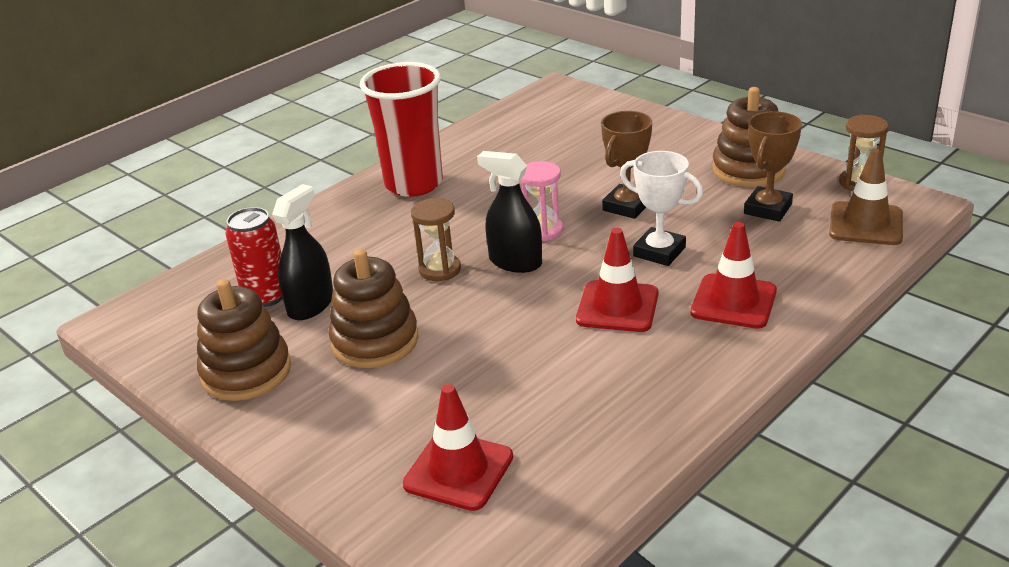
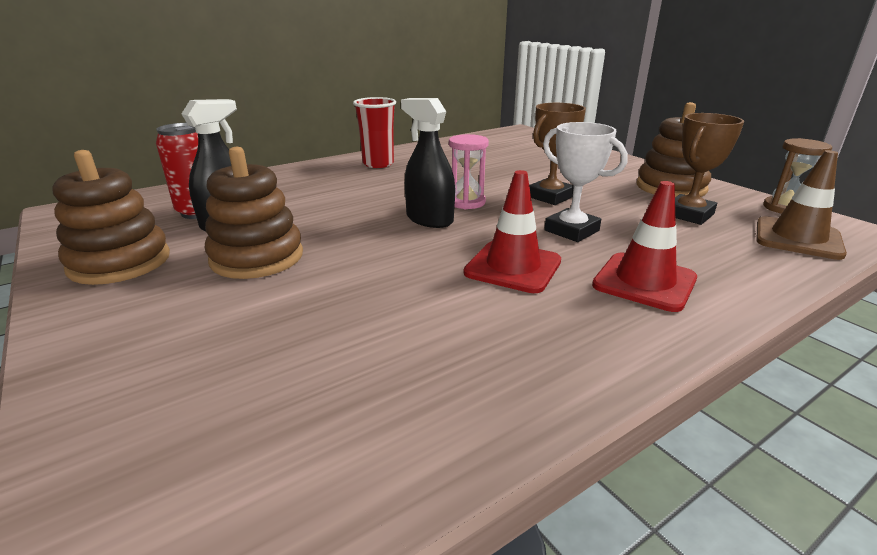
camera: 10 degrees right, 5 degrees down
(414, 184) = (378, 164): red cup -> red cup, size x0.64
(440, 269) = (358, 215): brown hourglass -> none
(458, 471) = (230, 407): red traffic cone -> none

